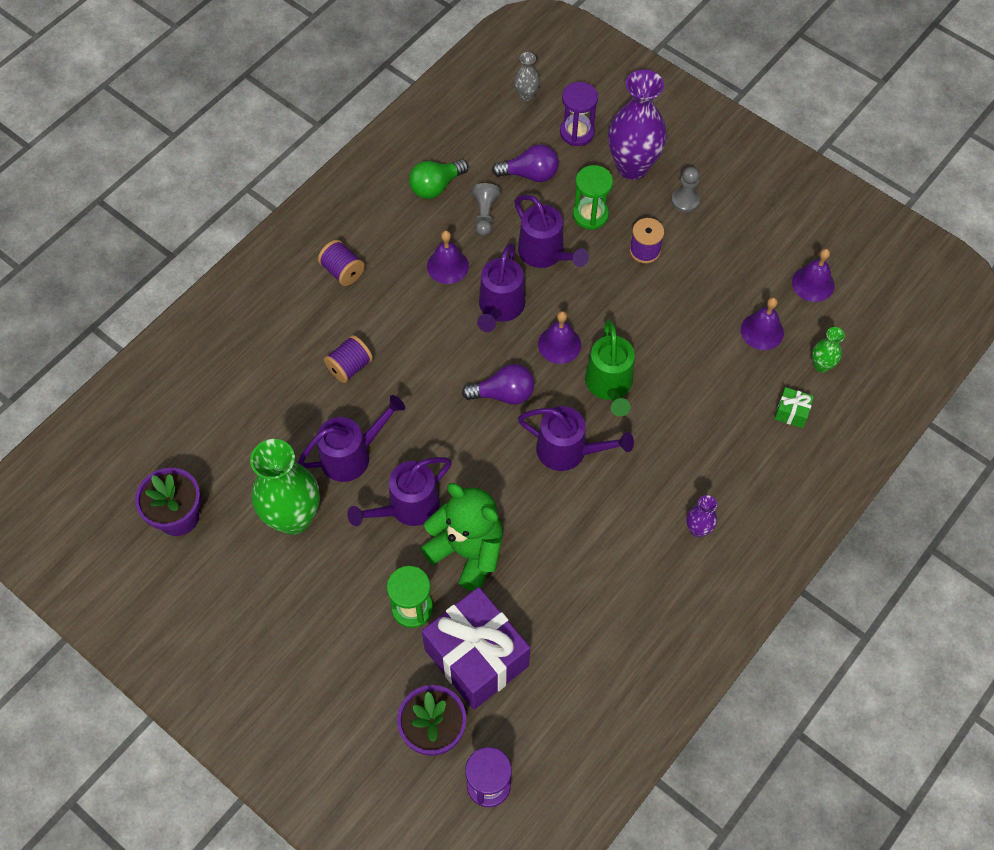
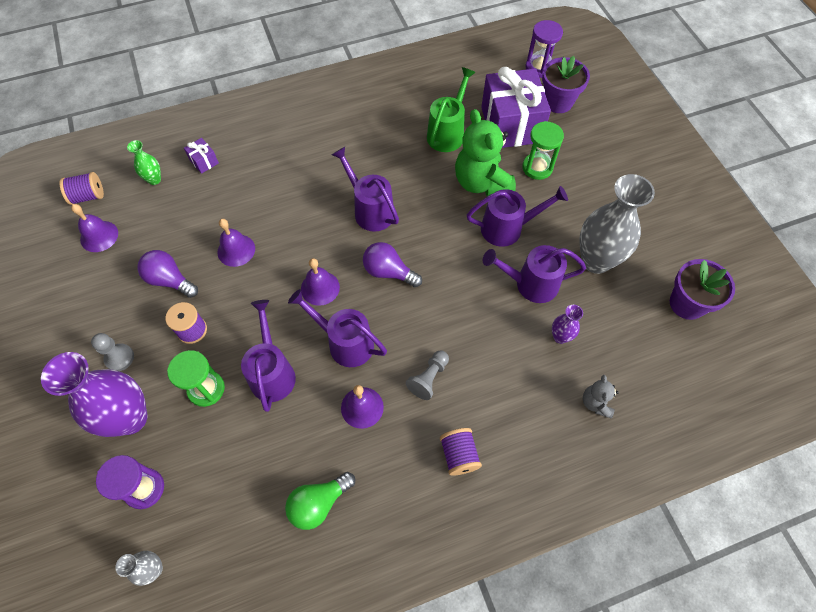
camera: 150 degrees left, 0 degrees up
(239, 371) = (596, 403): none -> grey teddy bear
(293, 518) = (596, 260): green vase -> grey vase
(349, 367) = (498, 356): purple spool -> purple spool (88, 196)
(436, 186) = (319, 503): green light bulb -> green light bulb turned 150 degrees clockwise
(485, 215) = (295, 443): grey pawn -> grey pawn (428, 378)
(500, 308) = (344, 342): purple watering can -> purple watering can turned 105 degrees counterclockwise
(530, 174) = (223, 464): purple light bulb -> purple light bulb (170, 280)
(610, 386) = (308, 238): green watering can -> green watering can (448, 132)
(698, 529) = (324, 127): purple vase -> purple vase (560, 337)
(762, 331) = (168, 222): purple bell -> purple bell (236, 250)
(791, 413) = (204, 161): green gift -> purple gift

